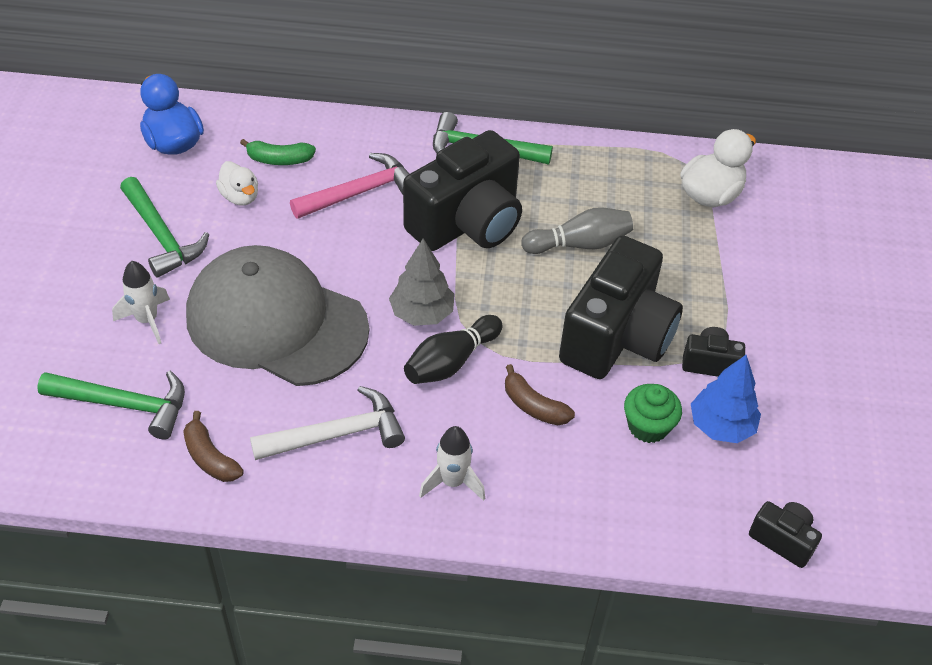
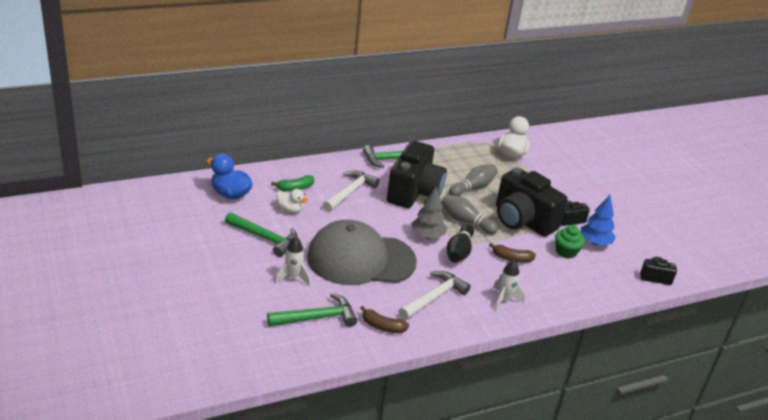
camera: 30 degrees left, 15 degrees down
(360, 192) = (350, 192): pink hammer -> white hammer
(511, 307) = (466, 221): none -> grey bowling pin
(617, 337) = (522, 221): black camera -> black camera turned 135 degrees clockwise

